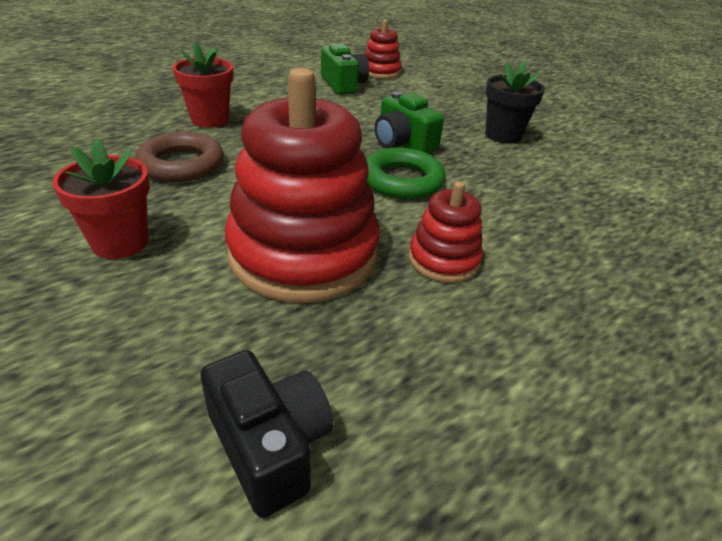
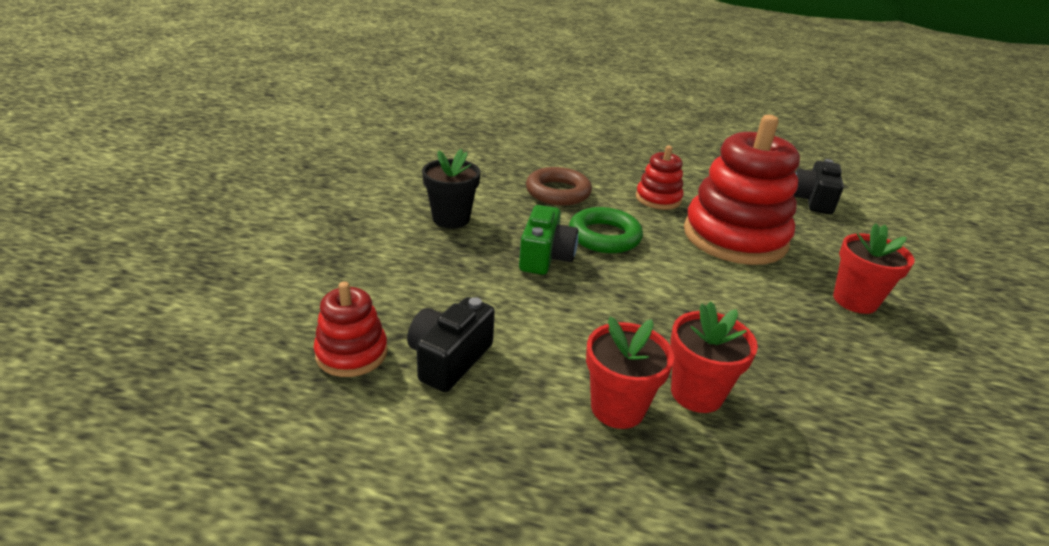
camera: 130 degrees left, 5 degrees down
(181, 164) = (772, 344): brown ring -> brown ring (558, 192)
(244, 100) = (617, 408): none -> red flower pot
(343, 85) = (449, 359): green camera -> black camera

